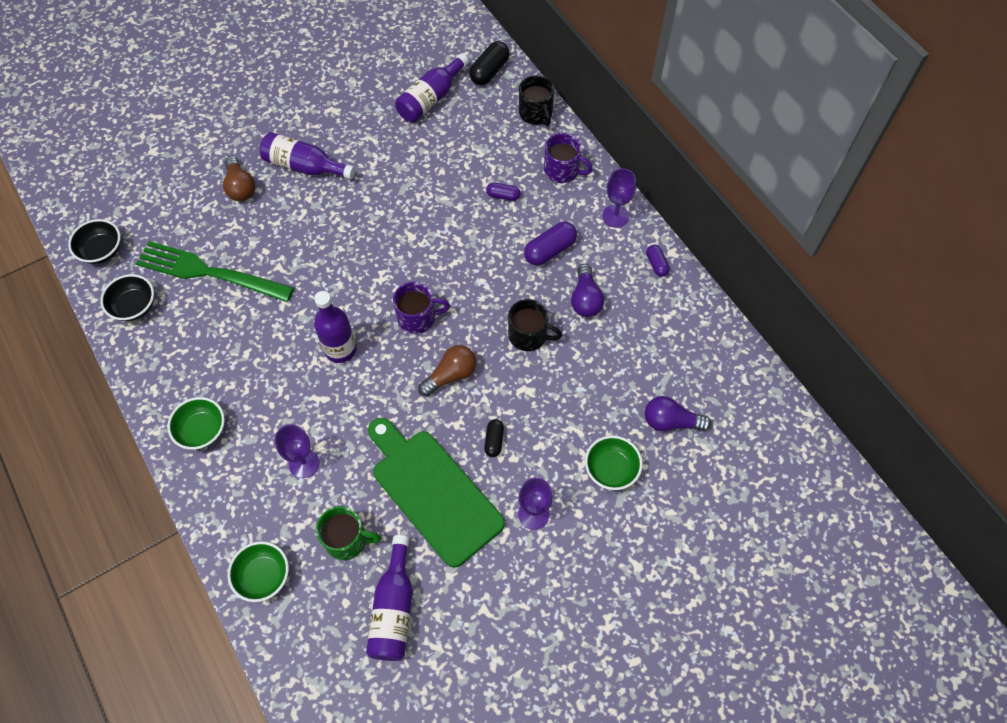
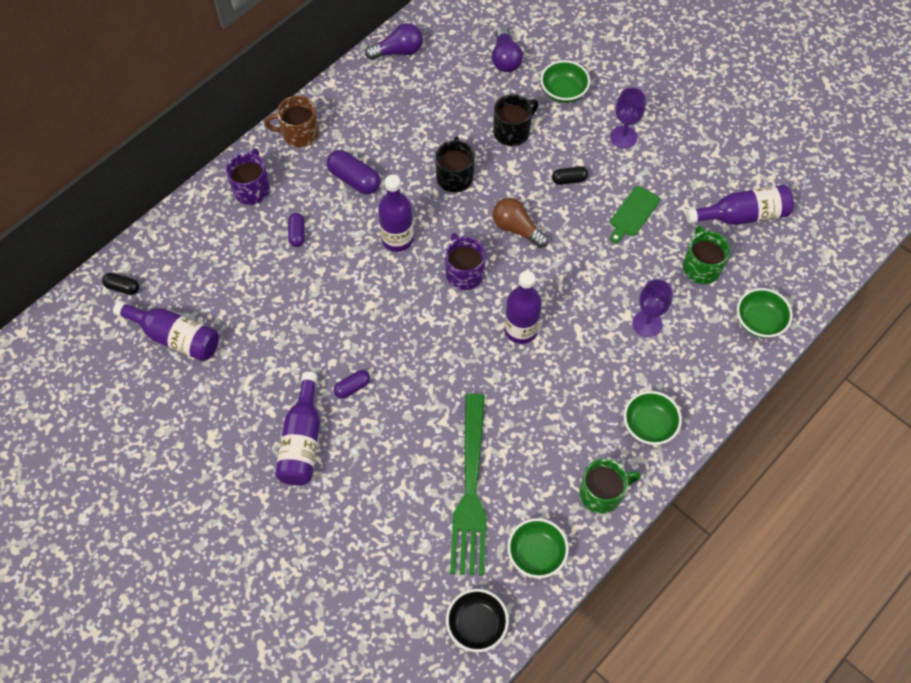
camera: 105 degrees left, 0 degrees up
(134, 306) = (536, 553): black bowl -> green bowl
(159, 371) = (602, 493): none -> green mug
(240, 187) = (348, 501): brown light bulb -> none
(433, 492) = (633, 213): green cutting board -> green cutting board, size x0.45
(472, 271) = (397, 239): none -> purple bottle
(489, 71) = (122, 287): black capsule -> black capsule, size x0.59
(536, 113) = (178, 228): black mug -> black mug (512, 131)
(585, 299) = (401, 140): purple light bulb -> purple light bulb (398, 51)
(615, 216) = (299, 133): purple goblet -> brown mug
(656, 264) = (347, 92): purple capsule -> purple capsule (352, 387)

